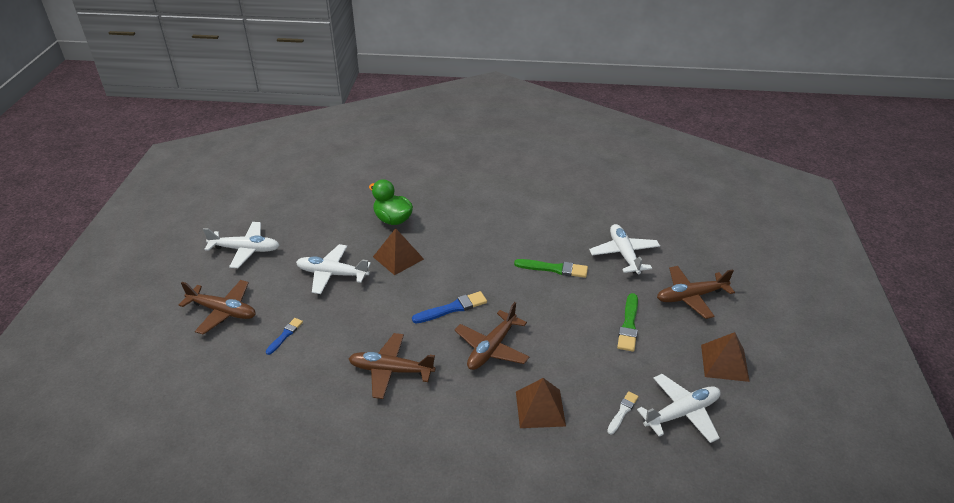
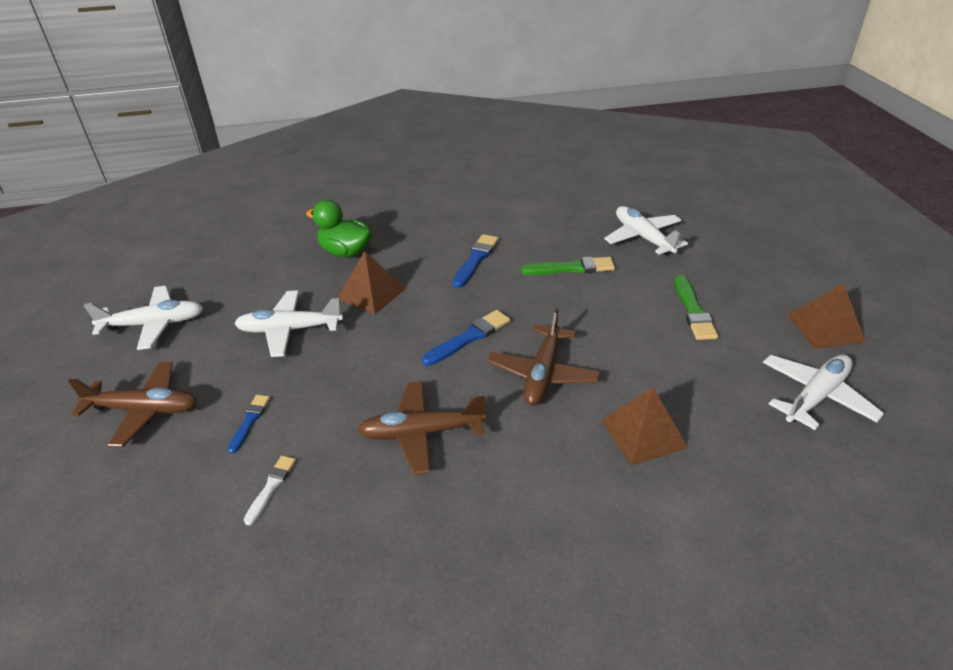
camera: 15 degrees left, 0 degrees up
(485, 246) = (475, 260): none -> blue brush
(622, 412) = (746, 412): white brush -> white brush (271, 487)
(690, 296) = (743, 266): brown plane -> none

